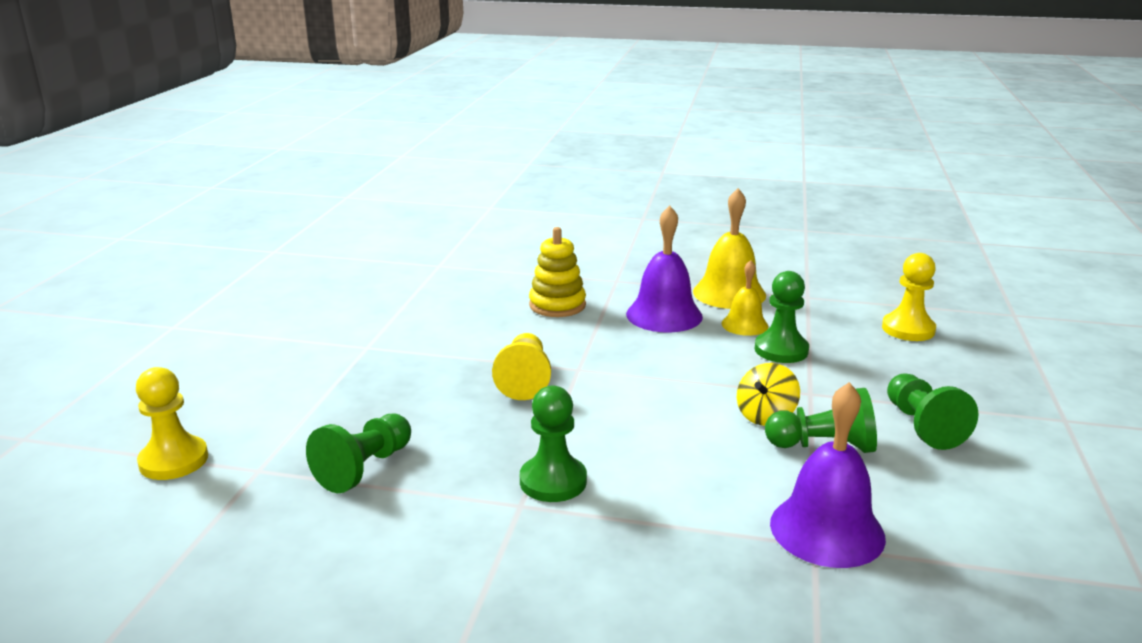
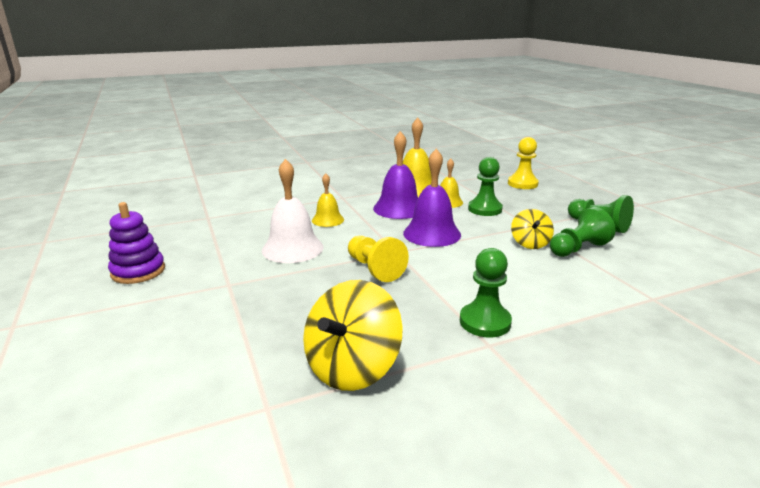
camera: 35 degrees left, 0 degrees up
(174, 460) = (173, 436): yellow pawn -> none
(310, 307) = (138, 271): none -> purple stacking toy
(364, 468) = (352, 368): green pawn -> yellow spinning top
(474, 328) = (292, 248): none -> white bell
(557, 305) = (328, 220): yellow stacking toy -> yellow bell
(827, 530) = (646, 289): purple bell -> purple bell (432, 234)

